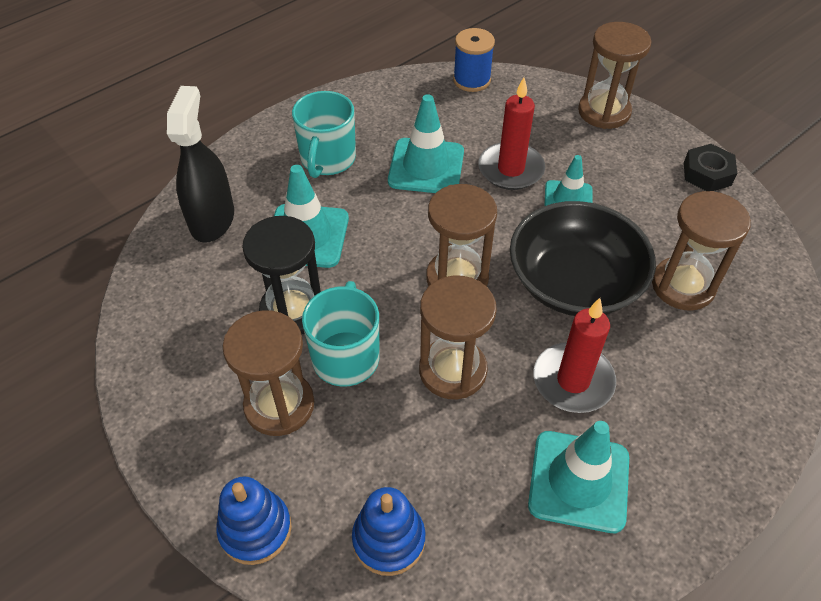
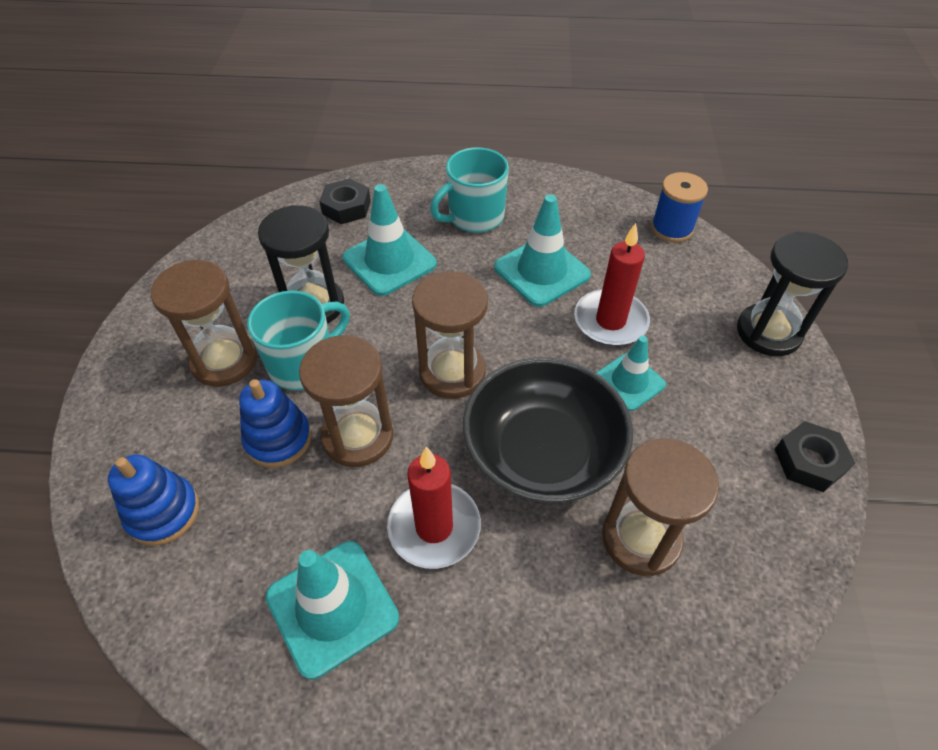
camera: 45 degrees right, 0 degrees up
(212, 219) = (346, 207): black spray bottle -> black nut
(255, 529) = (109, 427): blue stacking toy -> blue stacking toy (278, 439)
(604, 112) = (768, 332): brown hourglass -> black hourglass

